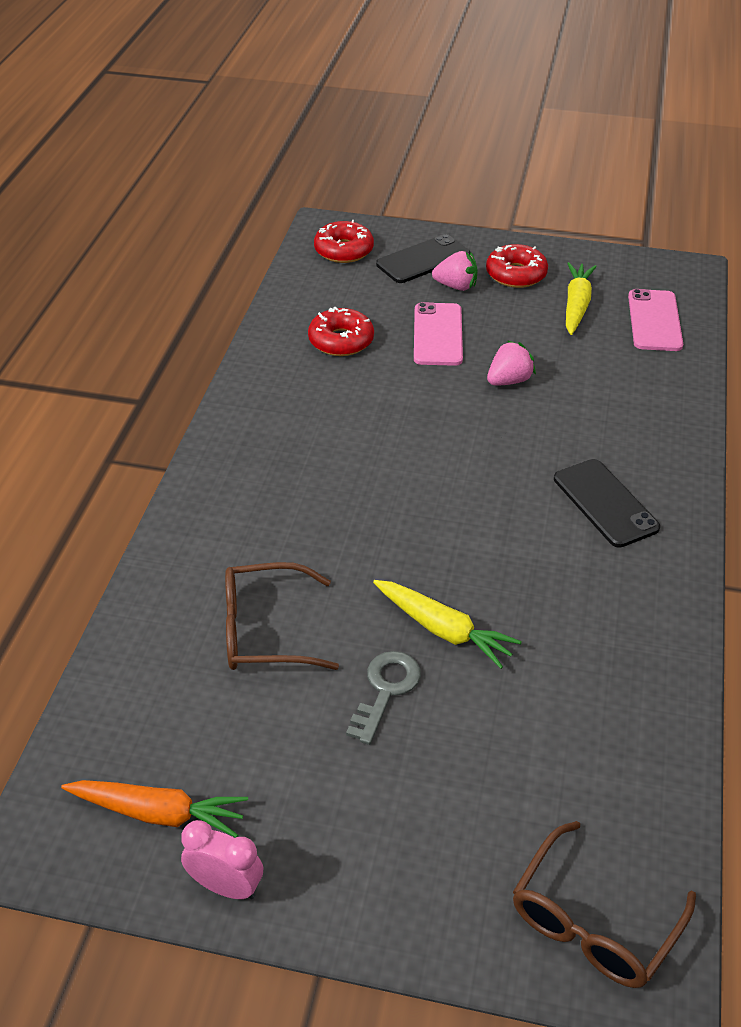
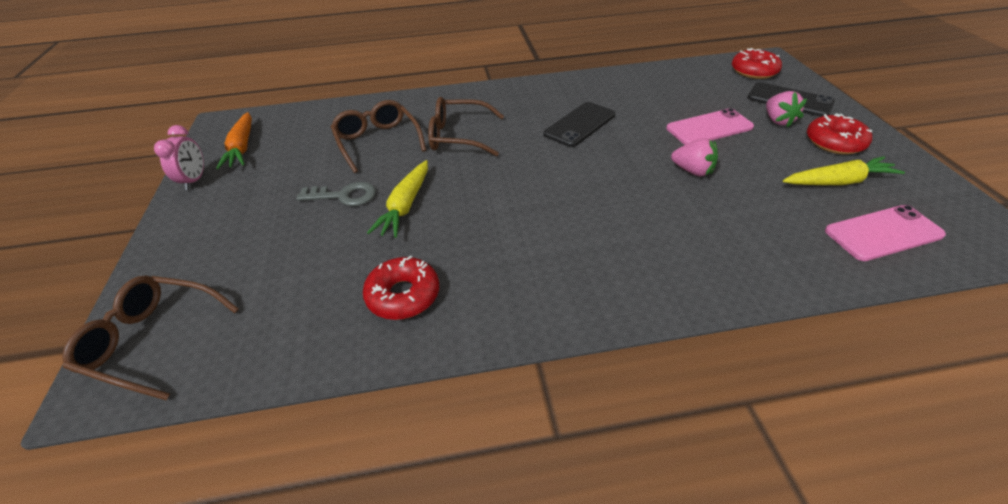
camera: 70 degrees right, 0 degrees up
(311, 541) = (458, 136): none -> brown glasses
(341, 341) = (656, 96): red donut -> red donut (403, 295)
(605, 503) = (589, 255): black phone -> black phone (580, 124)

